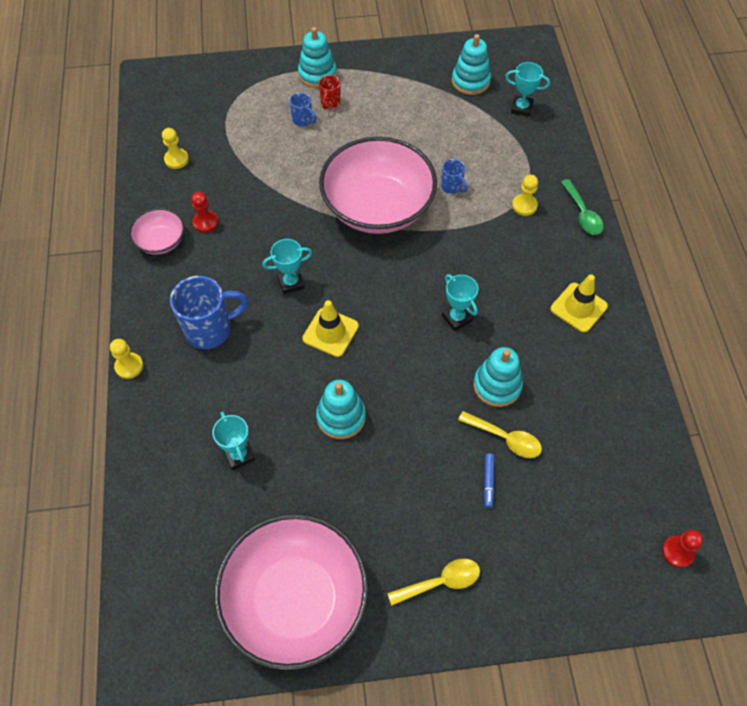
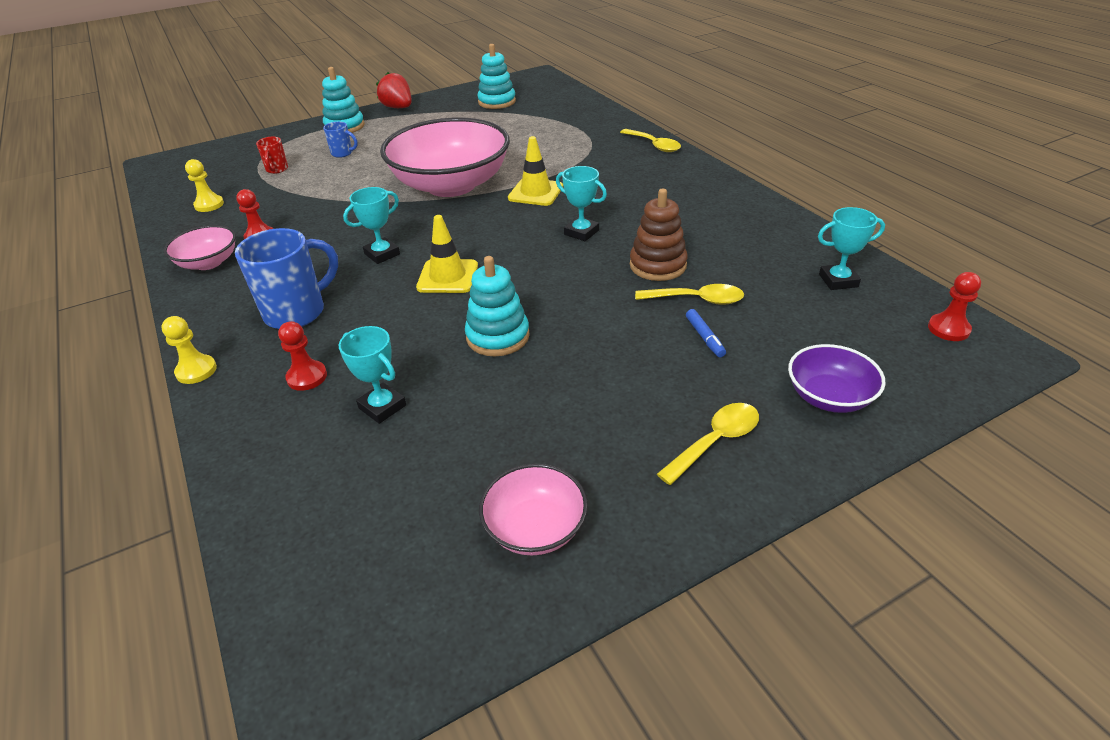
camera: 20 degrees left, 20 degrees down
(199, 404) = (307, 377): none -> red pawn
(295, 600) = (535, 528): pink bowl -> pink bowl, size x0.47
(330, 103) = (366, 139): red mug -> red mug (277, 170)
(375, 58) = (398, 108): none -> red strawberry
(452, 187) = (519, 158): blue mug -> none
(497, 385) = (658, 265): turquoise stacking toy -> brown stacking toy
(521, 108) = (553, 105): turquoise trophy -> turquoise trophy (838, 280)
(524, 206) = (597, 153): yellow pawn -> none
(542, 577) = (829, 397): none -> purple bowl
(578, 307) = (697, 196): yellow traffic cone -> yellow traffic cone (535, 192)
(582, 214) = (654, 145): green spoon -> yellow spoon

